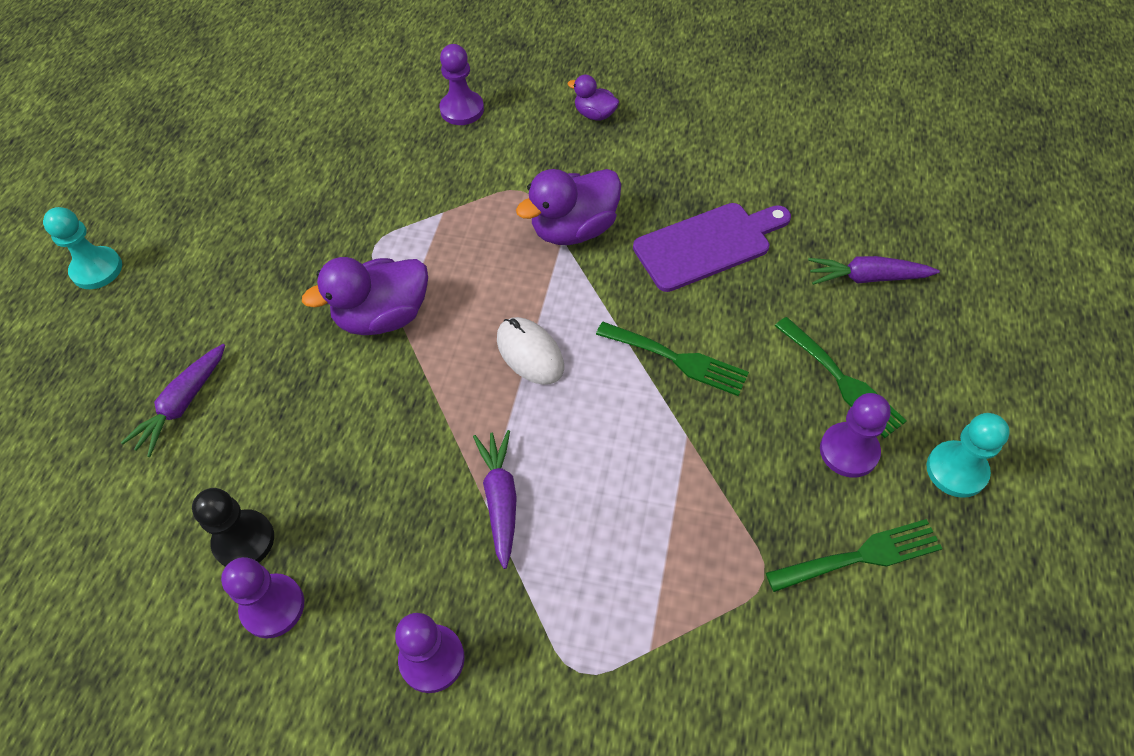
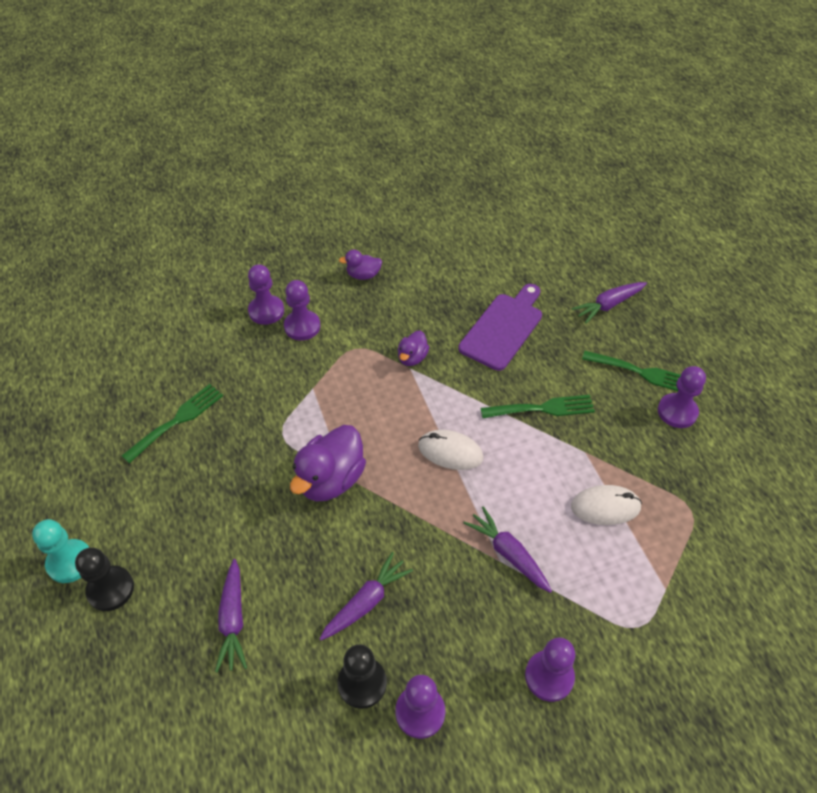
camera: 35 degrees left, 5 degrees down
(108, 314) = (110, 589): none -> black pawn
(314, 462) = (366, 602): none -> purple carrot
(485, 142) = (302, 326): none -> purple pawn
(574, 229) = (412, 358): purple duck -> purple duck, size x0.53
(657, 513) = (605, 507): none -> white mouse
(861, 556) = (728, 467): green fork -> green fork (177, 420)
(956, 470) = (737, 392): turquoise pawn -> none

